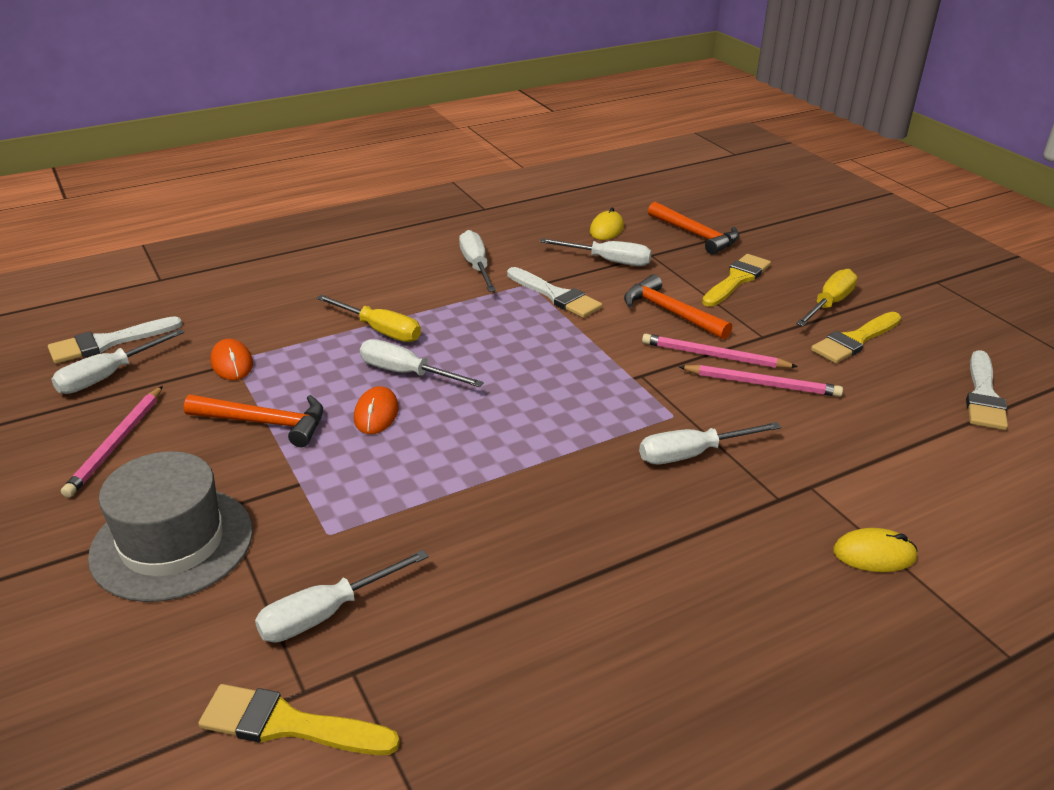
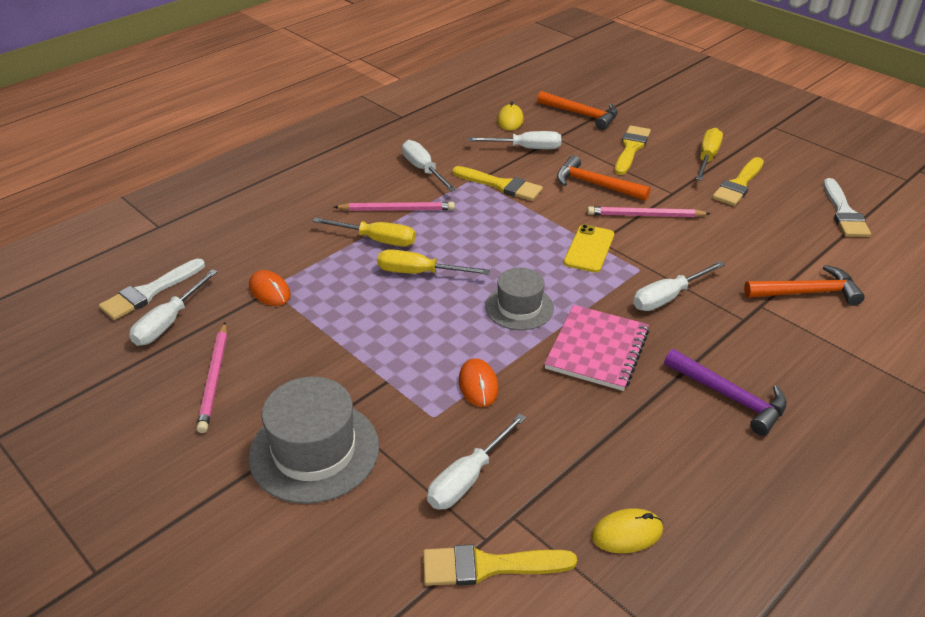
camera: 15 degrees left, 5 degrees up
(265, 423) = (329, 337): orange hammer -> orange hammer (807, 292)
(376, 414) = (414, 311): orange mouse -> orange mouse (478, 385)
(407, 373) = (419, 273): white screwdriver -> yellow screwdriver
(500, 432) = (519, 307): none -> grey hat
(556, 295) = (501, 185): white brush -> yellow brush
(568, 498) = (597, 349): none -> pink notebook
(622, 381) = (589, 249): none -> yellow phone
(709, 589) = (729, 397): none -> purple hammer
(762, 384) = (690, 232): pink pencil -> pink pencil (397, 209)
(874, 554) = (825, 347): yellow mouse -> yellow mouse (627, 533)

